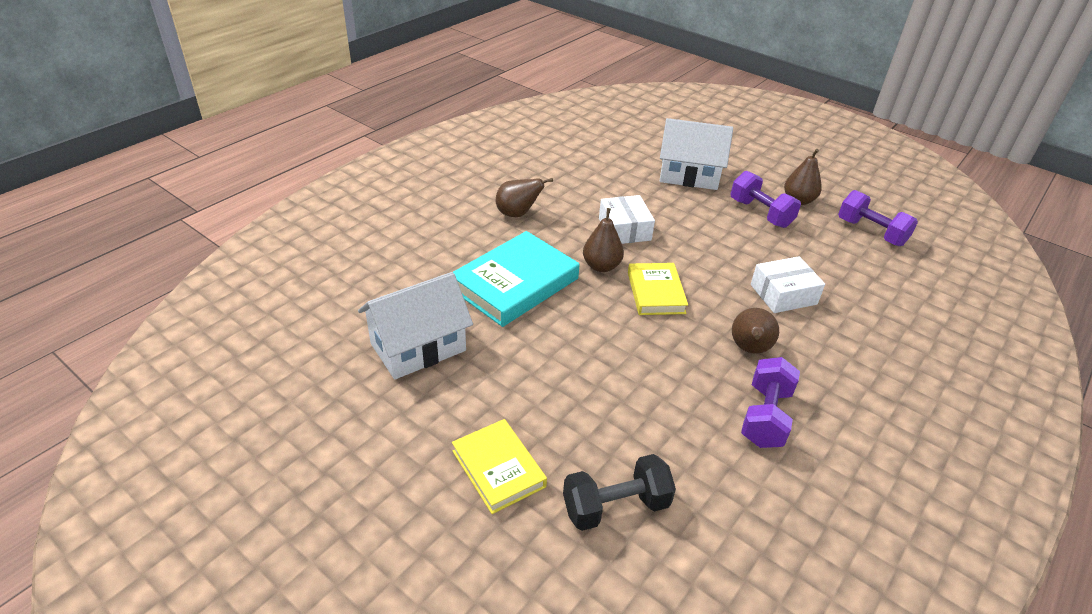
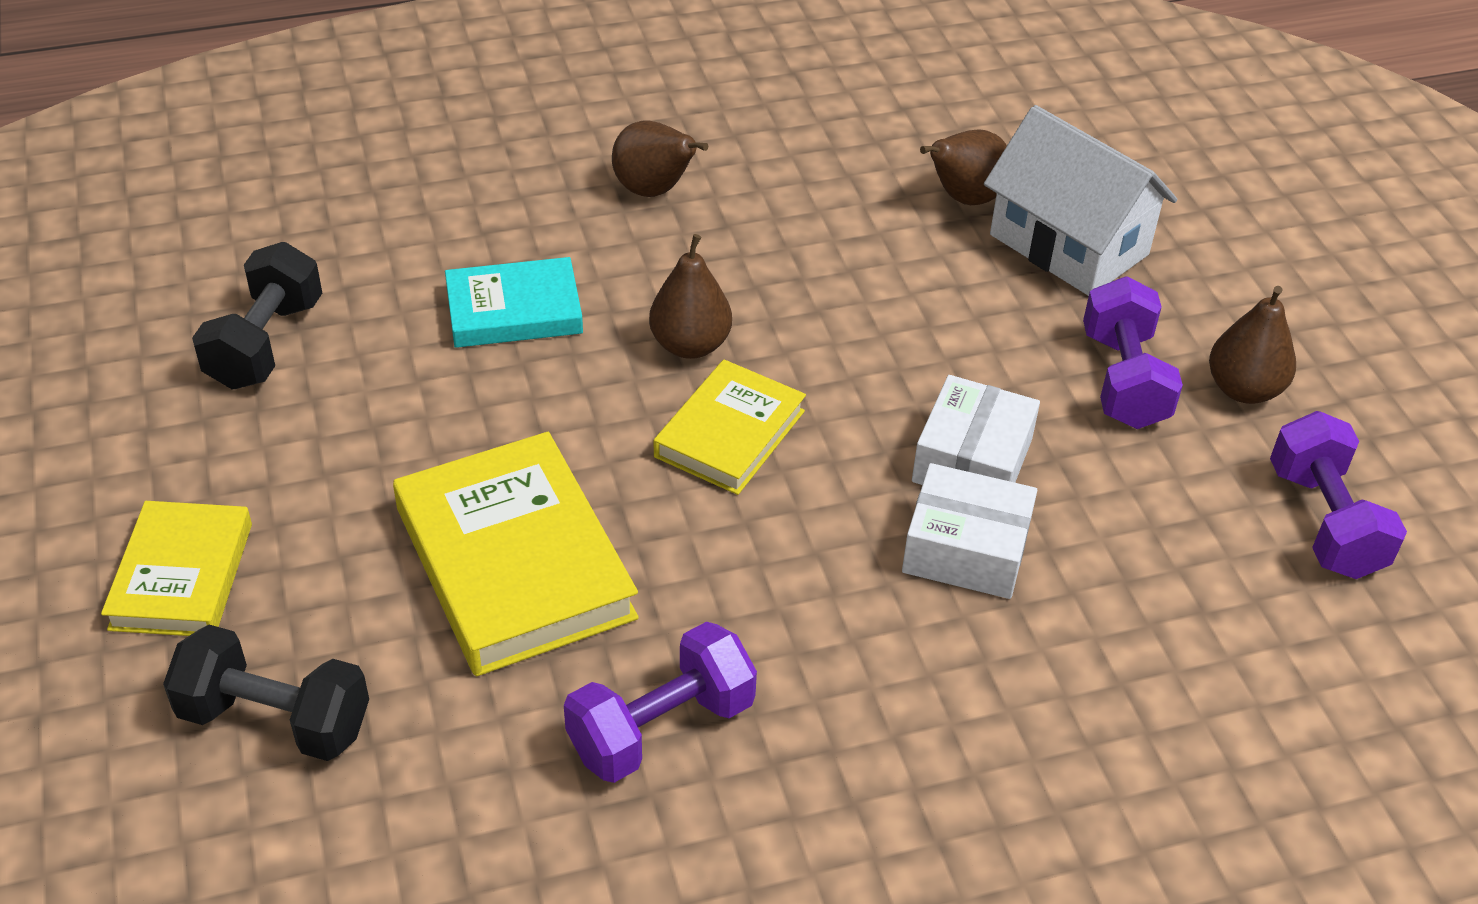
camera: 35 degrees right, 5 degrees up
(418, 347) = (266, 344): white house -> black dumbbell
(515, 284) = (514, 310): turquoise book -> turquoise book, size x0.62
(624, 229) = (811, 297): white box -> white box (972, 460)
(635, 383) = (515, 562): none -> yellow book
(749, 349) = (775, 609): brown pear -> brown pear (964, 198)

